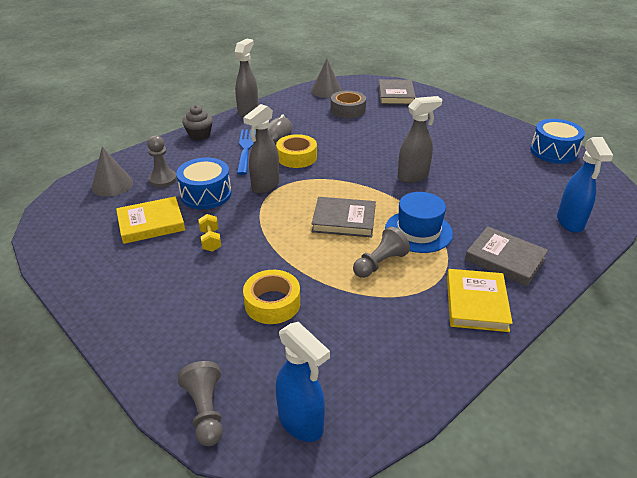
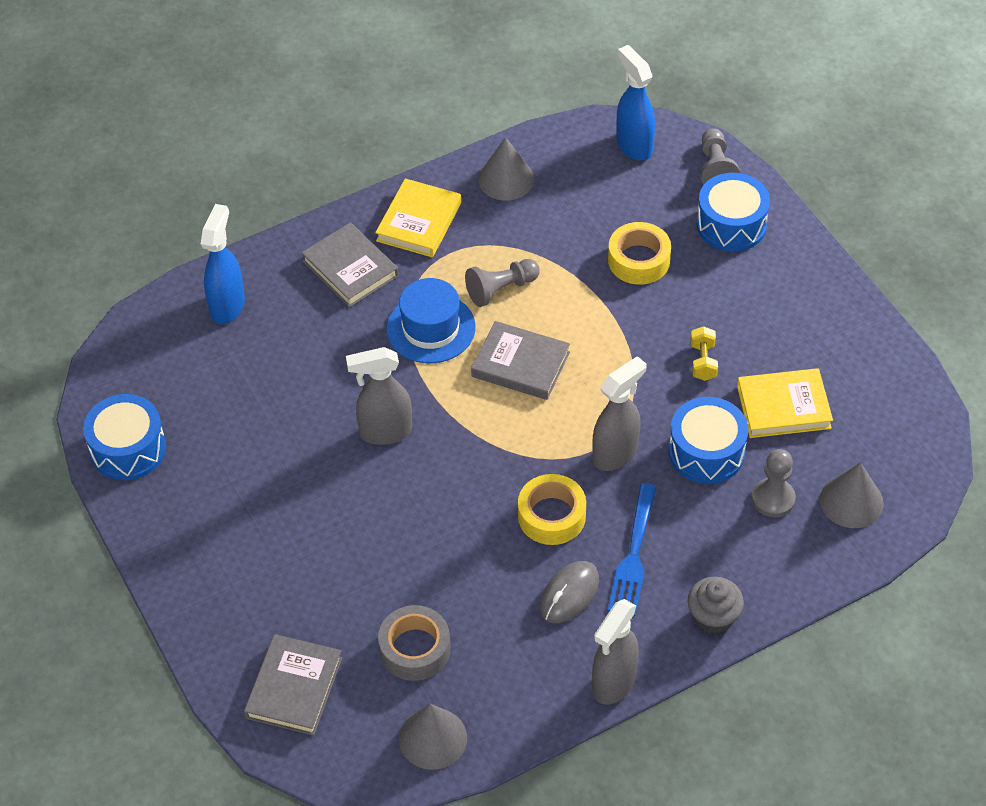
camera: 165 degrees left, 15 degrees up
(188, 350) = (731, 224): none -> blue drum
(421, 357) = (506, 179): none -> grey cone

